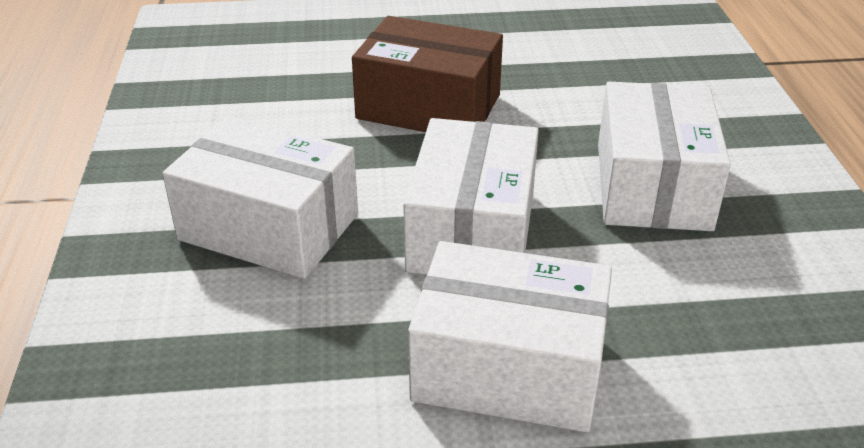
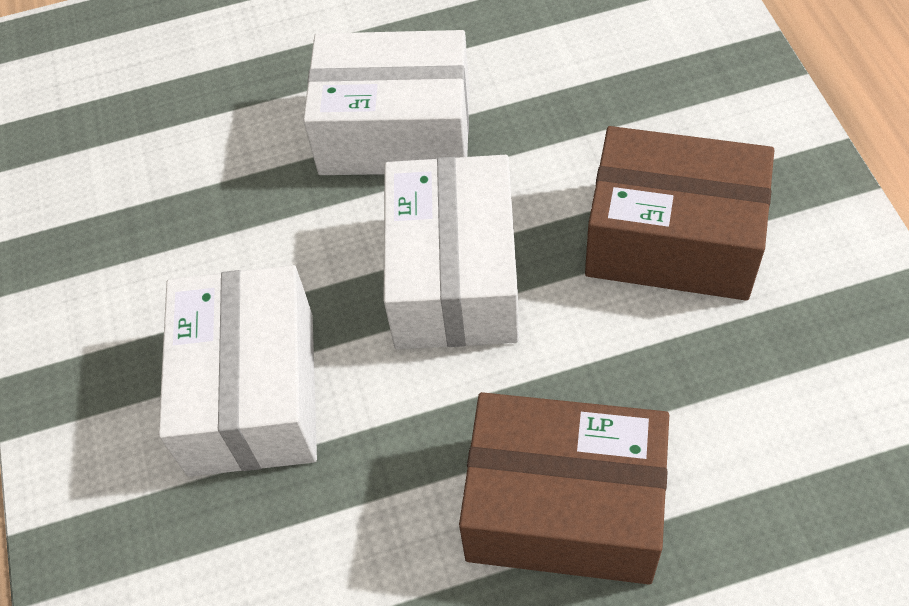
camera: 175 degrees right, 20 degrees up
(269, 227) = (672, 239): white box -> brown box

